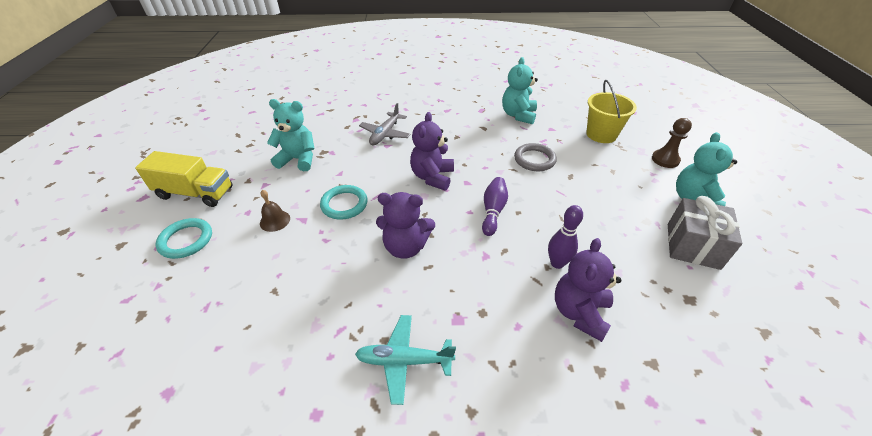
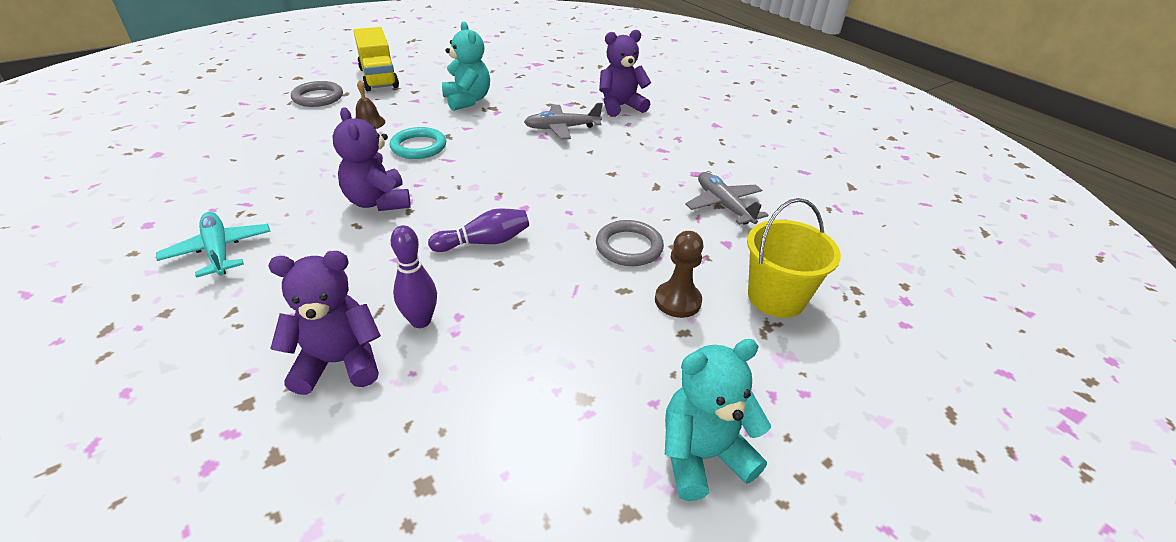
camera: 55 degrees right, 5 degrees down
(186, 240) = (318, 97): turquoise ring -> grey ring
(432, 177) = (511, 181): purple teddy bear -> purple teddy bear (620, 106)
(518, 115) = (723, 205): turquoise teddy bear -> grey plane
(665, 160) = (791, 394): brown pawn -> brown pawn (677, 301)
(692, 246) = (562, 471): grey gift -> none

